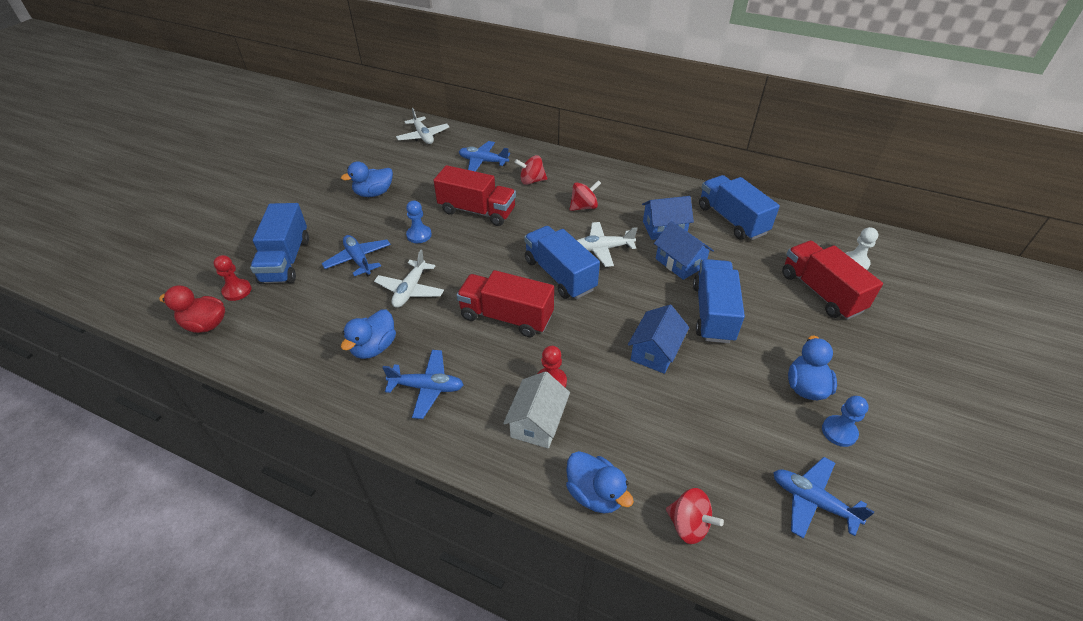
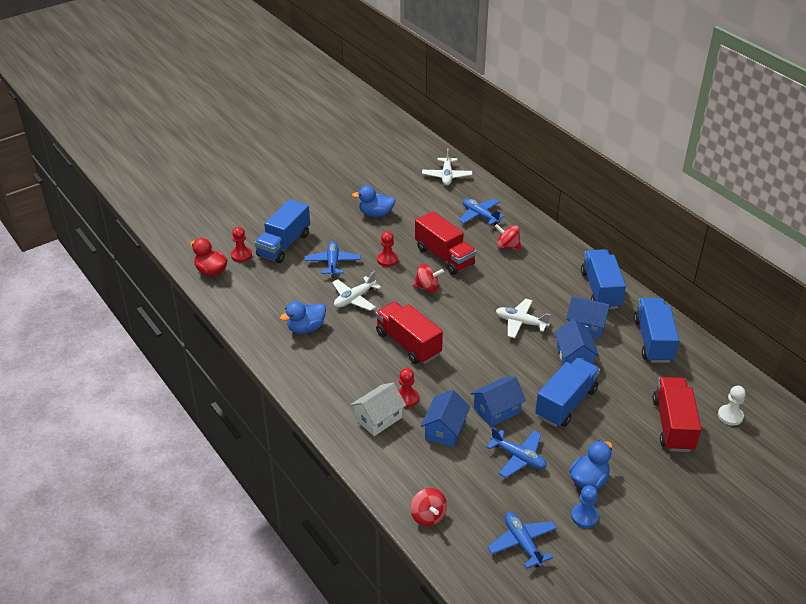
camera: 30 degrees right, 5 degrees down
(419, 235) = (387, 260): blue pawn -> red pawn
(427, 387) = (323, 367): blue plane -> blue plane (518, 457)
(559, 275) = (470, 329): blue truck -> blue truck (600, 290)
(584, 207) = (533, 284): red spinning top -> red spinning top (427, 287)
(595, 494) = (383, 473): blue duck -> none
(621, 400) = (445, 430): none -> blue house

